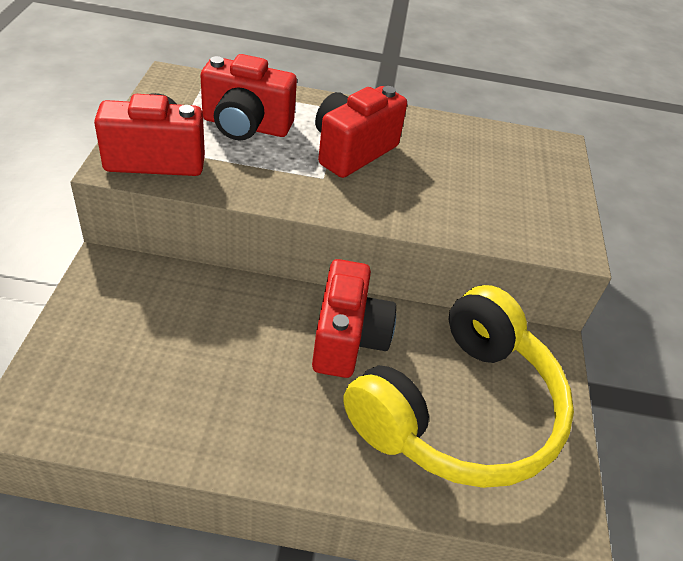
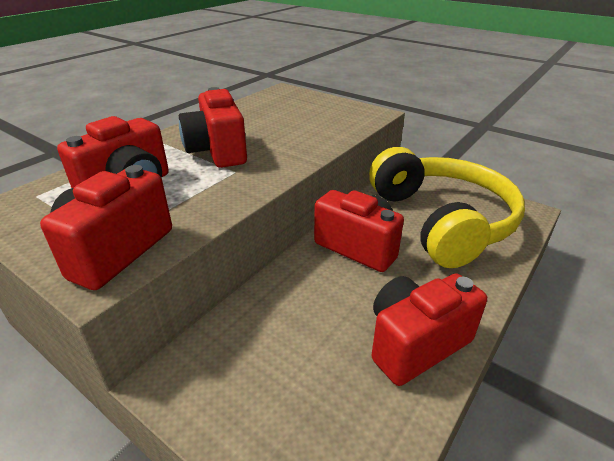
camera: 55 degrees left, 10 degrees down
(222, 425) = (415, 343): none -> red camera

